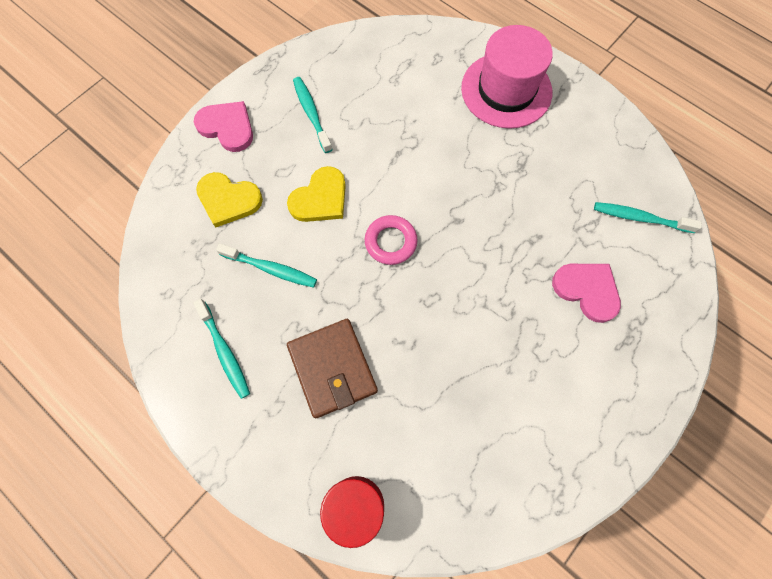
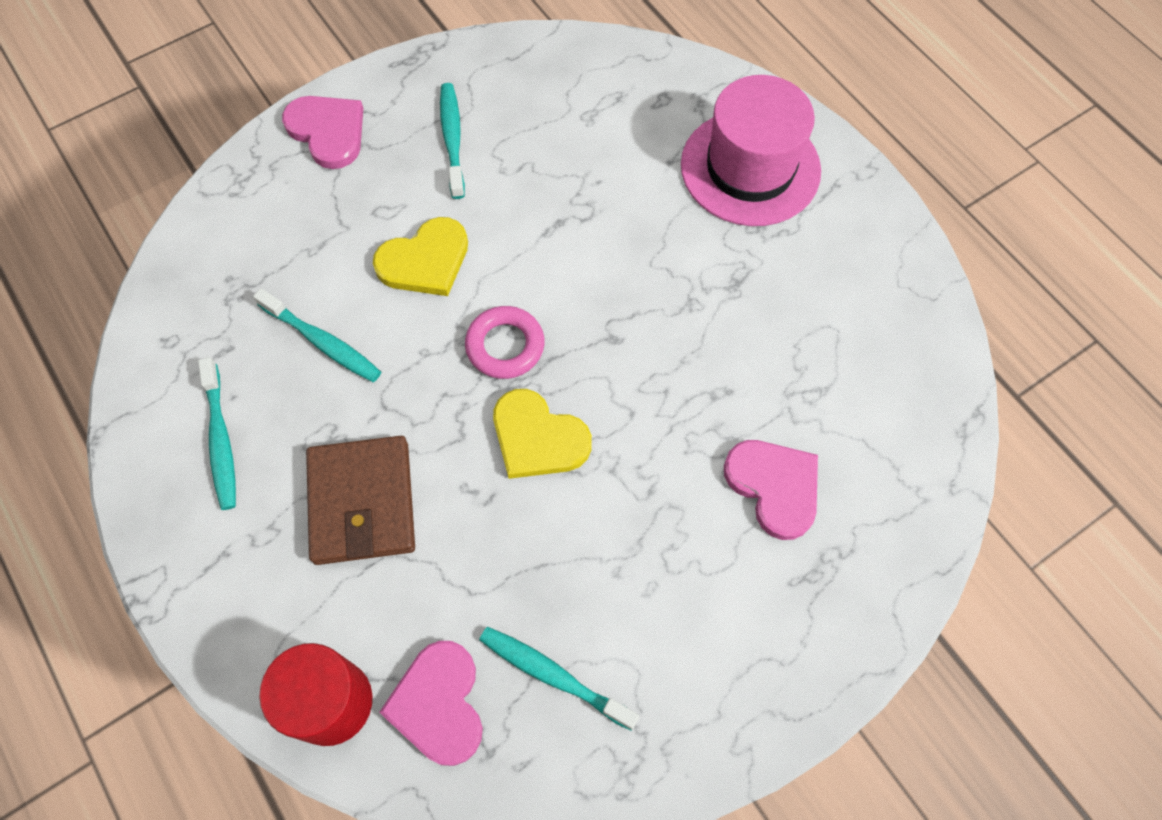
camera: 15 degrees right, 5 degrees down
(228, 200) = (296, 233): yellow heart -> yellow heart (538, 438)
(426, 487) = (439, 704): none -> pink heart
(640, 218) = (893, 401): turquoise toothbrush -> turquoise toothbrush (553, 675)

